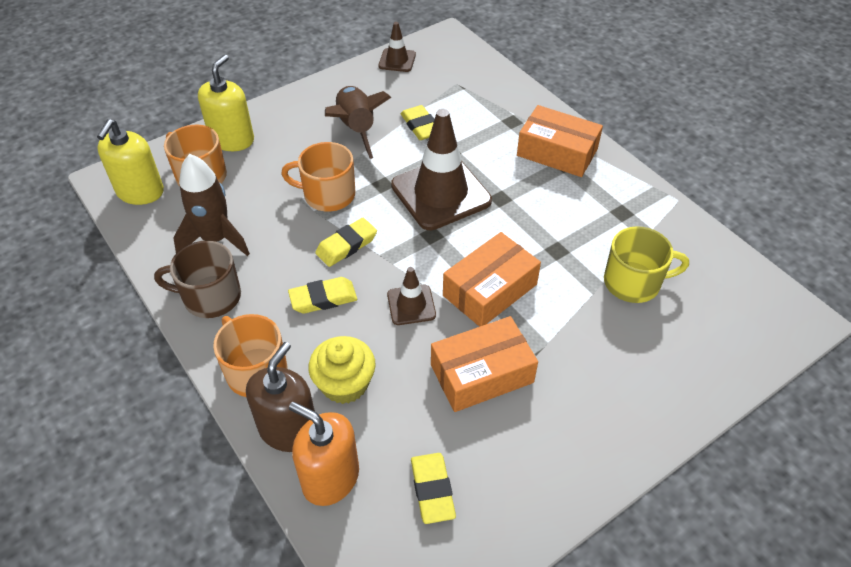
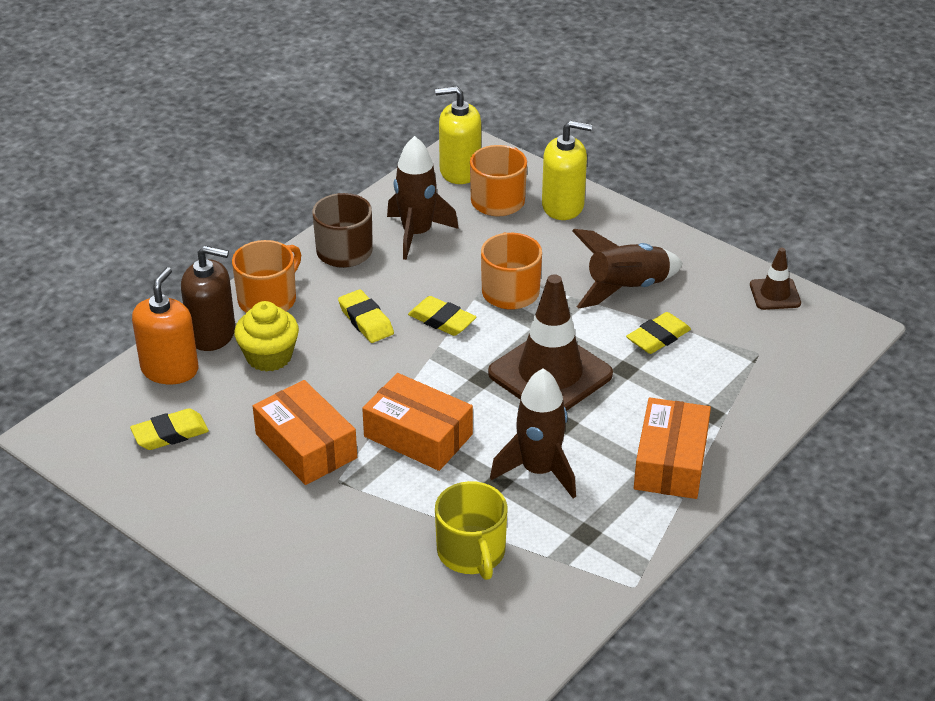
camera: 75 degrees right, 10 degrees down
(411, 305) = (378, 381): brown traffic cone -> none
(550, 224) = (539, 471): none -> brown rocket

